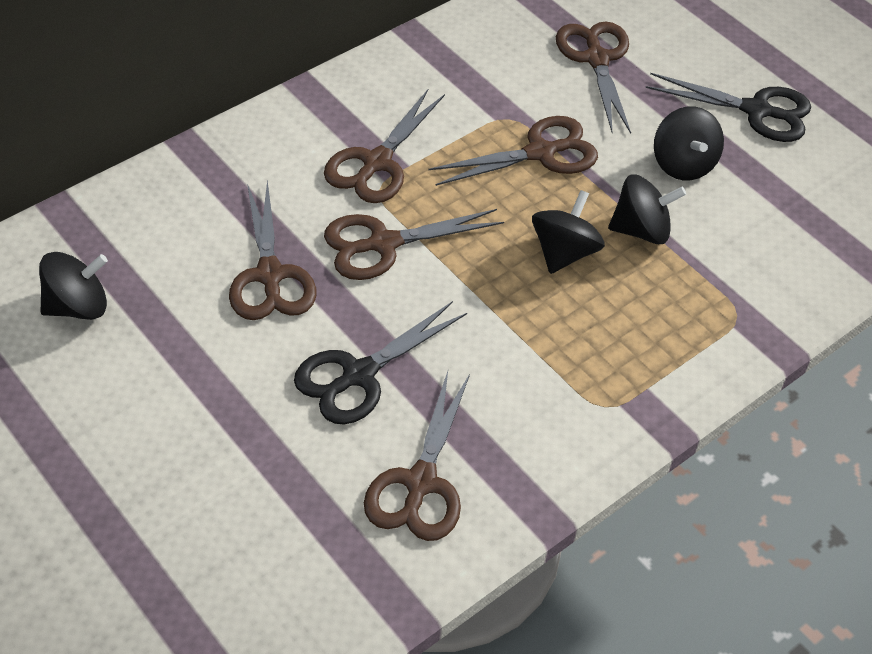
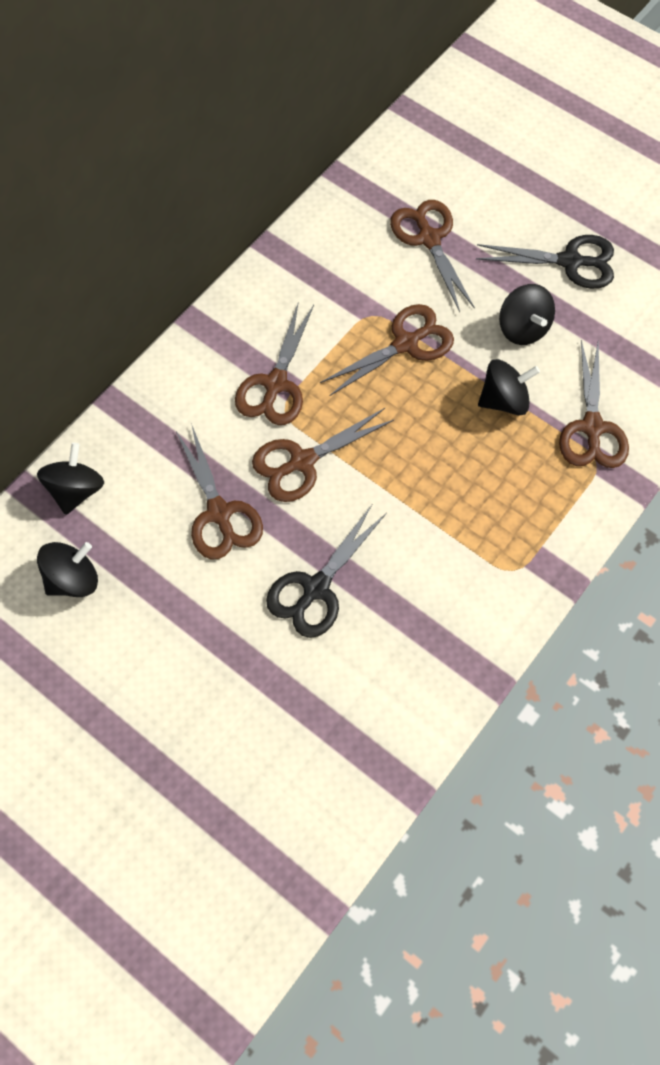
camera: 10 degrees left, 15 degrees up
(420, 483) = (389, 673): brown scissors -> brown scissors (592, 427)
(564, 252) = (448, 436): black spinning top -> black spinning top (76, 490)

